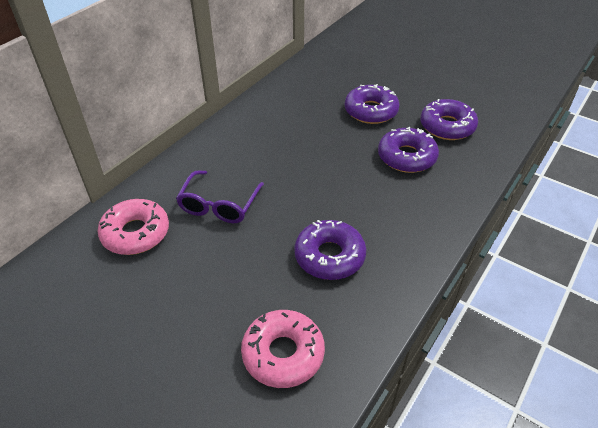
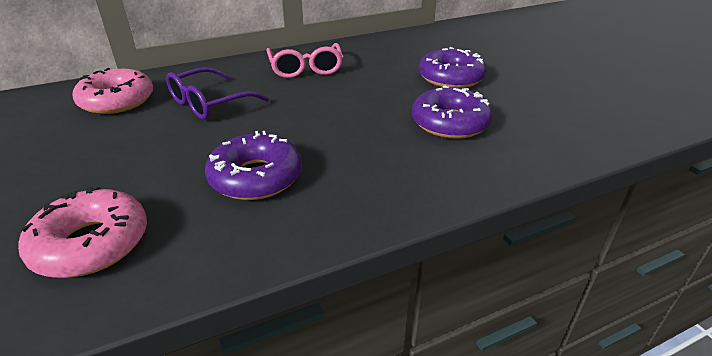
camera: 30 degrees right, 10 degrees down
(255, 138) = (306, 68): none -> pink glasses
(447, 126) = (532, 111): purple donut -> none

